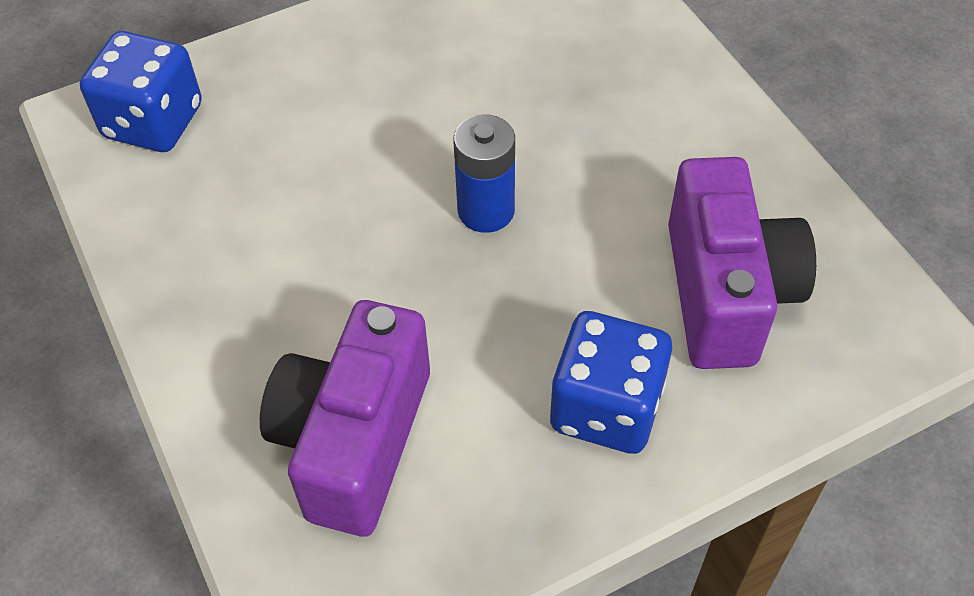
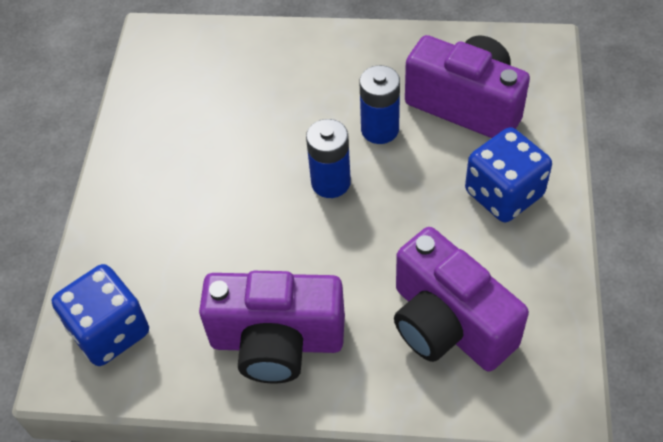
camera: 55 degrees left, 0 degrees up
(225, 275) = (277, 342): none -> purple camera
(607, 218) = (380, 129): none -> blue battery

